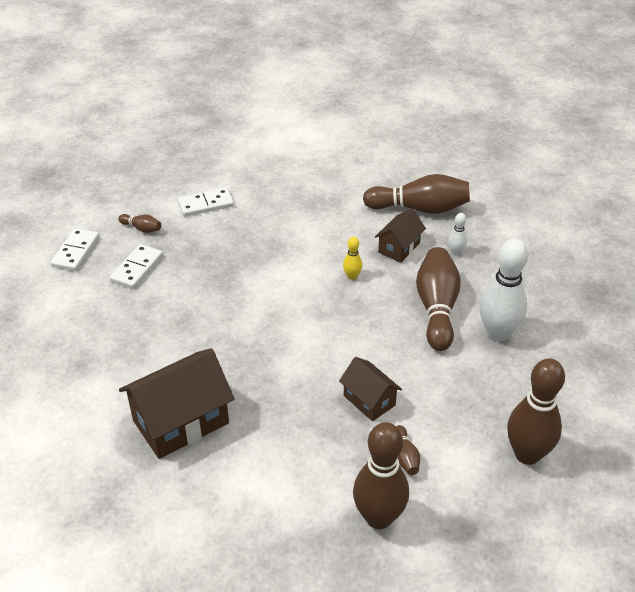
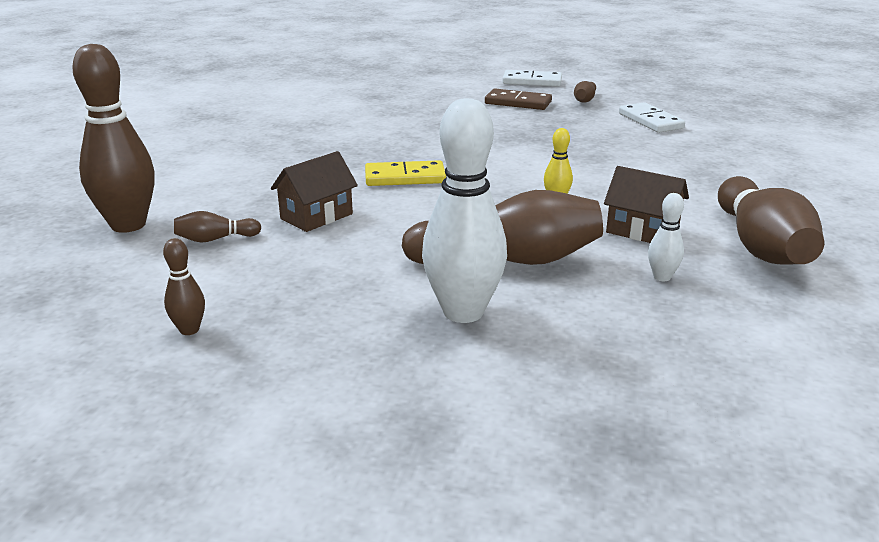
camera: 85 degrees right, 15 degrees down
(137, 268) = (518, 103): white domino -> brown domino
(181, 422) = (296, 133): brown house -> none
(301, 349) = (405, 177): none -> yellow domino
(527, 454) = (189, 330): brown bowling pin -> brown bowling pin, size x0.45

